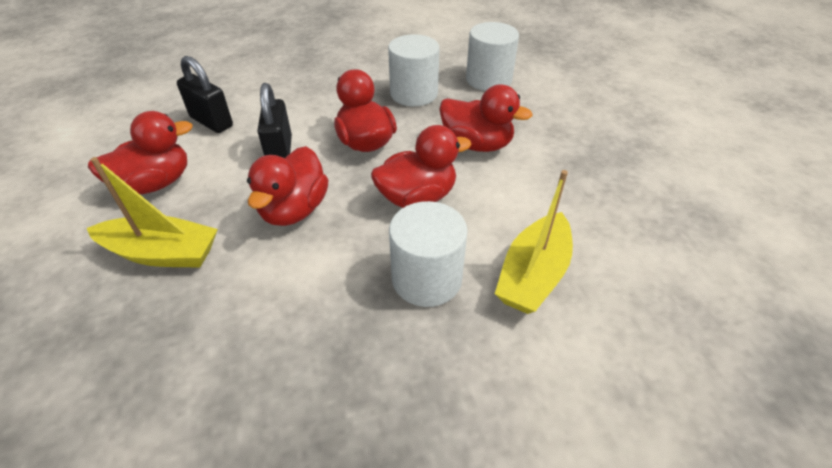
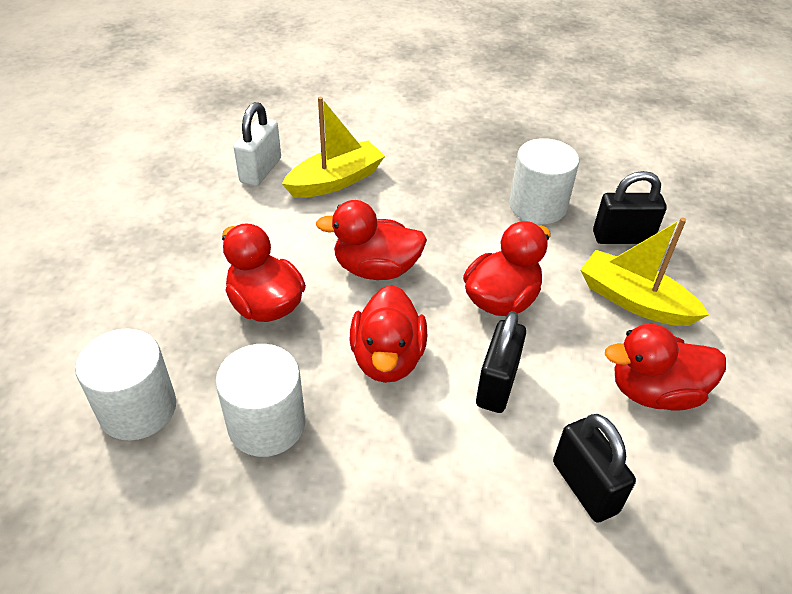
camera: 155 degrees left, 0 degrees up
(167, 330) = (622, 237): none -> black padlock
(426, 279) = (415, 204): white cylinder -> white cylinder (537, 206)
(618, 255) = (261, 170): none -> white padlock

